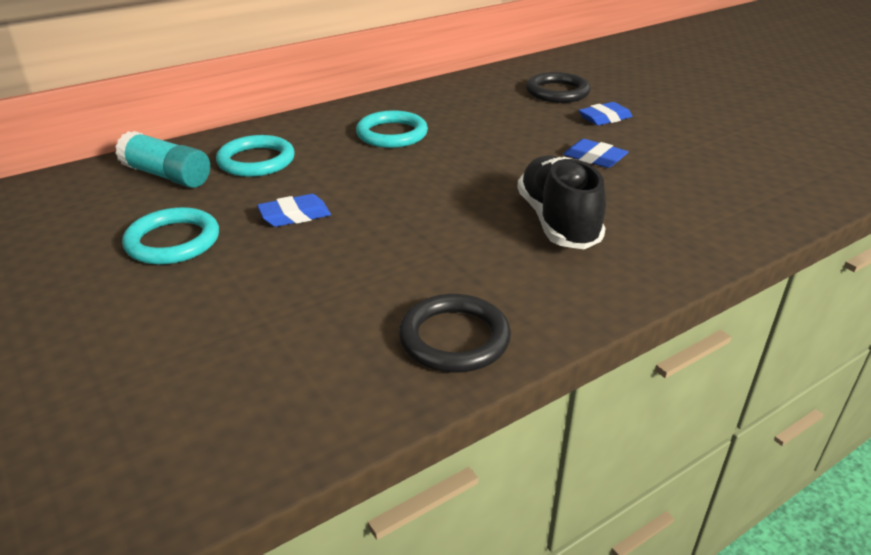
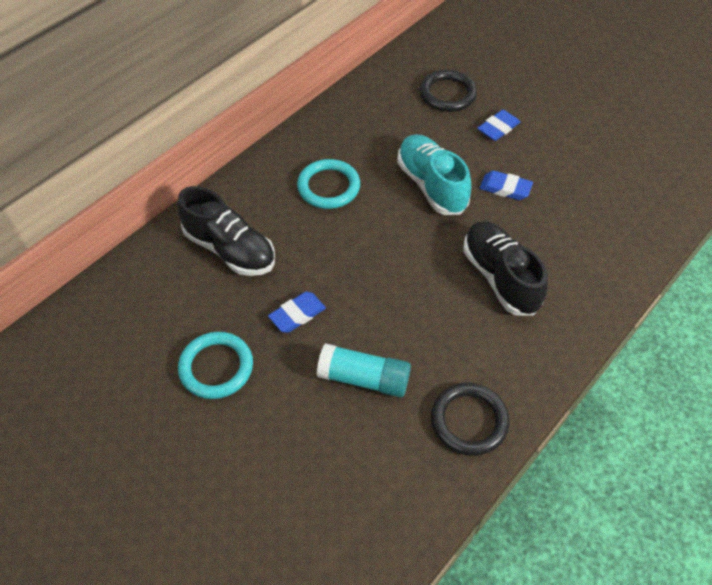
camera: 15 degrees left, 20 degrees up
(167, 176) = (163, 286): turquoise glue stick -> turquoise glue stick (364, 378)
(256, 161) = (230, 249): turquoise ring -> black shoe
(508, 146) = (431, 185): none -> turquoise shoe

